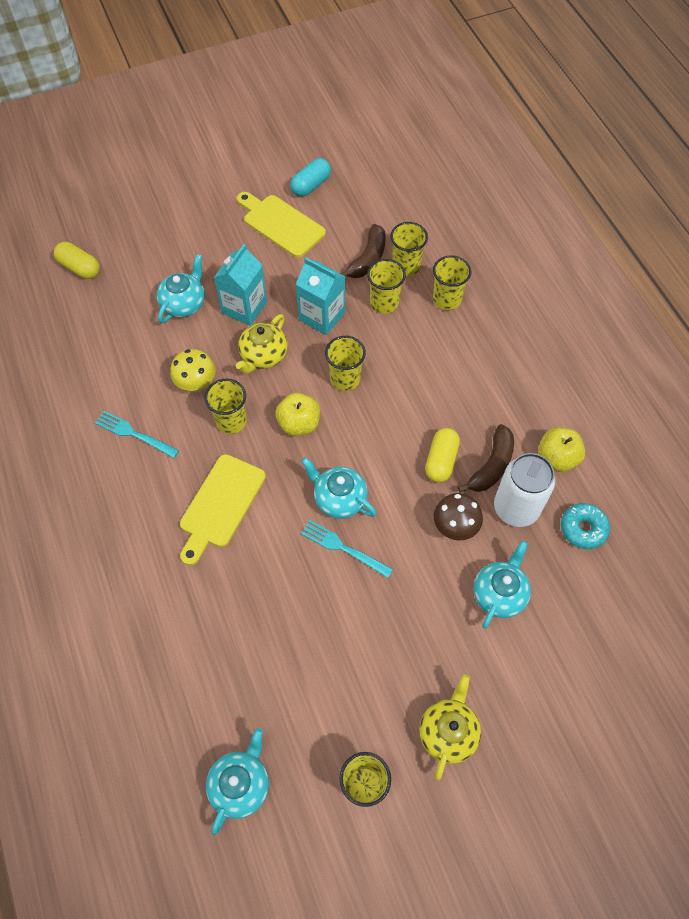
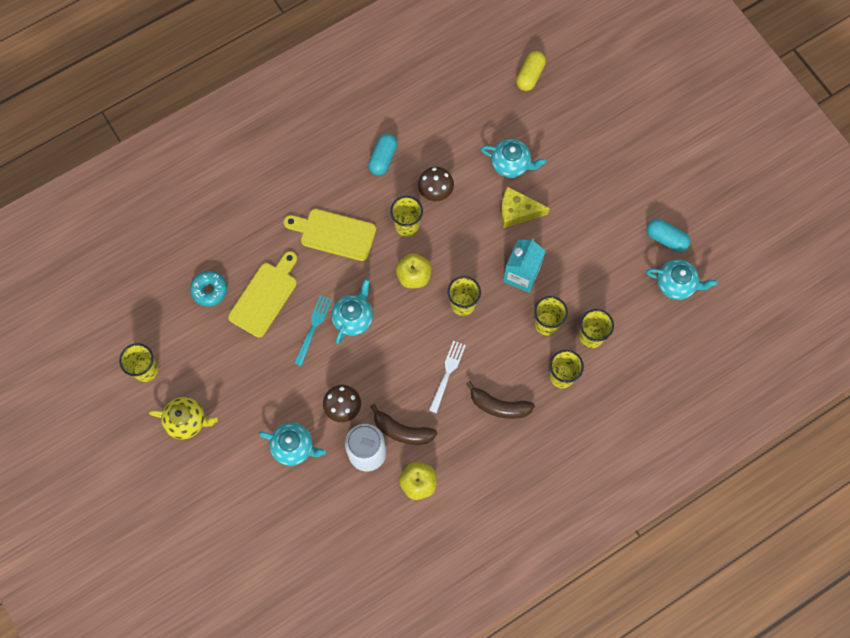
camera: 80 degrees right, 10 degrees up
(134, 434) = (383, 158): turquoise fork -> turquoise capsule
(196, 384) = (435, 192): yellow mushroom -> brown mushroom
(240, 784) = (138, 291): turquoise teapot -> turquoise teapot (676, 284)
(244, 307) = (517, 211): turquoise carton -> yellow cheese
(263, 356) = (472, 236): yellow teapot -> none
(281, 224) = (614, 222): yellow cutting board -> yellow cutting board (265, 296)
(367, 259) = (591, 302): brown banana -> brown banana (499, 406)
(428, 408) = (447, 374): none -> white fork
(441, 461) = (399, 390): yellow capsule -> none
(583, 529) = (358, 507): turquoise donut -> turquoise donut (209, 290)

